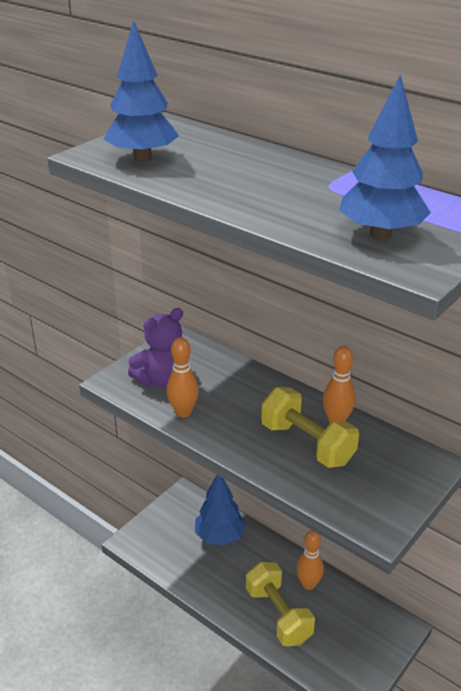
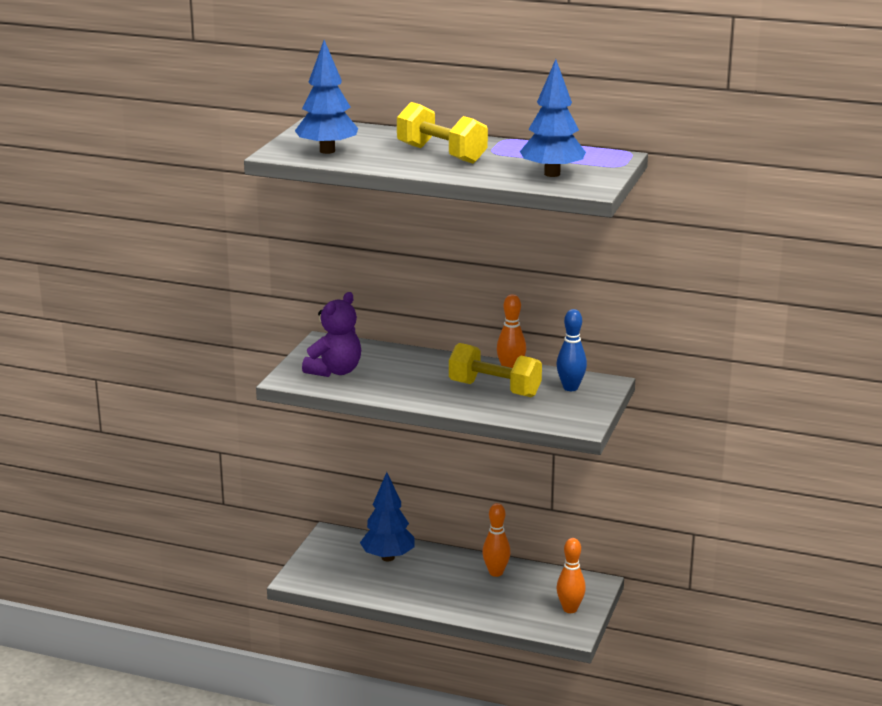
camera: 20 degrees left, 10 degrees down
(183, 412) = (371, 388): orange bowling pin -> orange bowling pin (570, 609)
(278, 615) = (478, 598): yellow dumbbell -> yellow dumbbell (441, 154)
(391, 461) = (570, 388): none -> blue bowling pin

